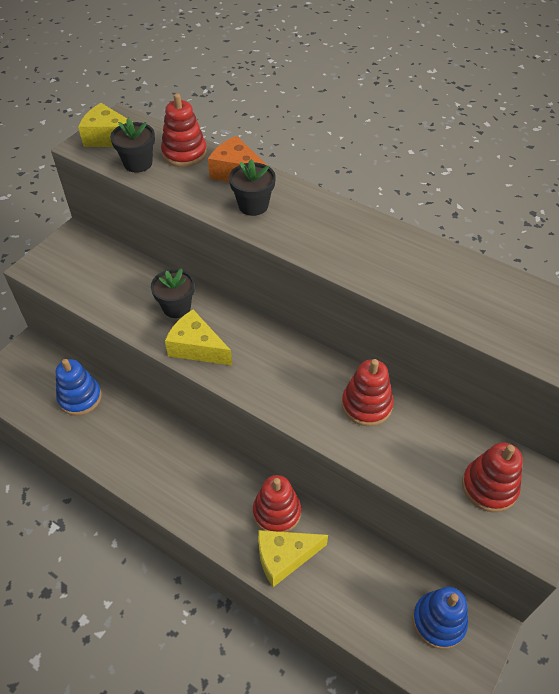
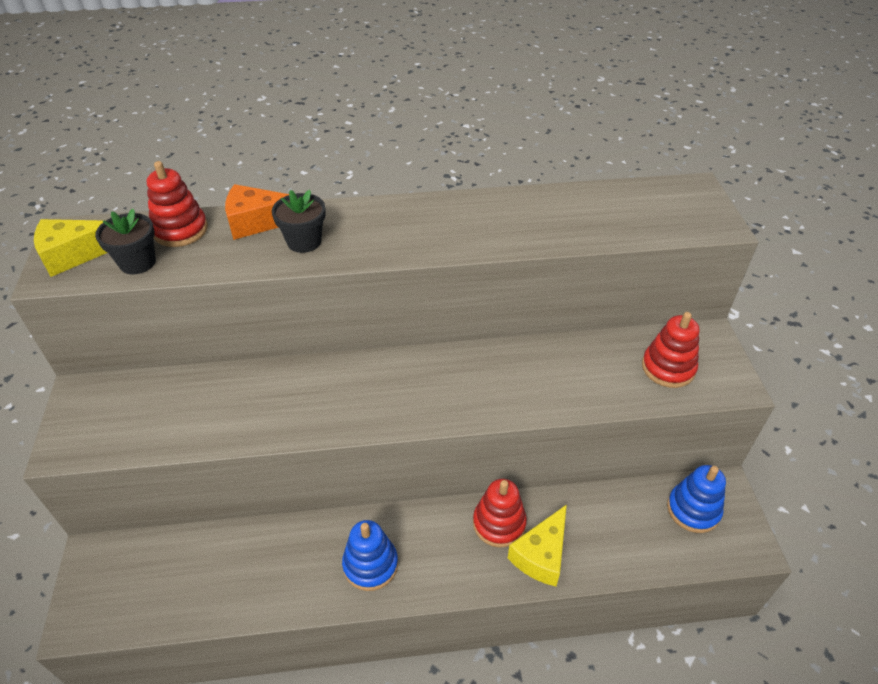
camera: 40 degrees left, 5 degrees down
(80, 397) = (206, 562): blue stacking toy -> blue stacking toy (370, 564)
(176, 307) = (271, 392): black flower pot -> none
(197, 347) = (329, 415): yellow cheese -> none
(366, 405) = (524, 367): red stacking toy -> none

